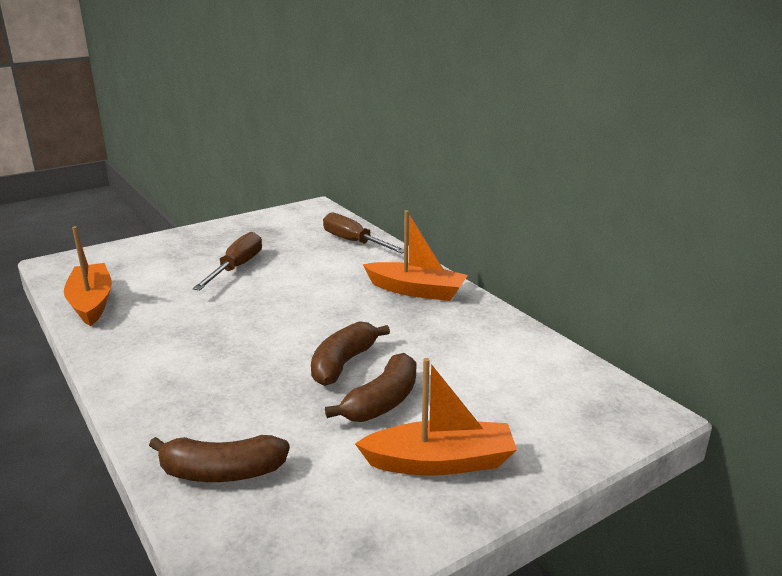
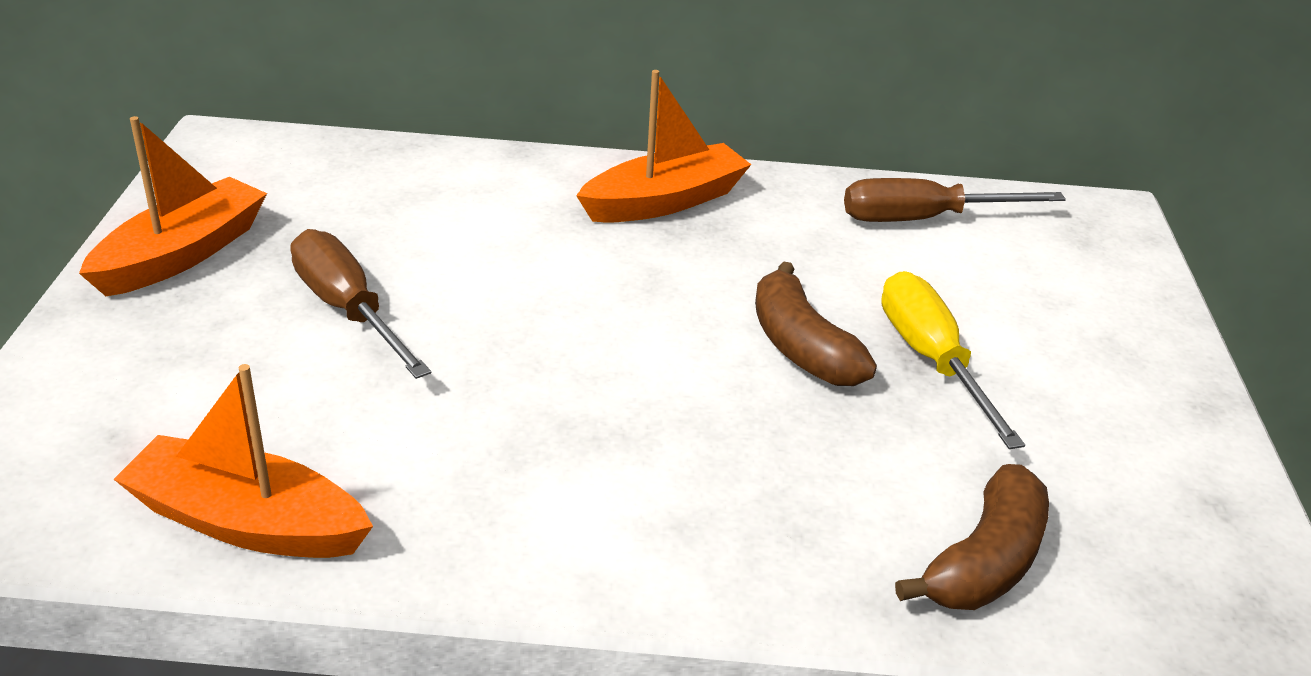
camera: 55 degrees left, 10 degrees up
(354, 242) = (427, 172): brown screwdriver -> brown screwdriver (924, 219)
(382, 402) = (931, 360): brown banana -> yellow screwdriver
(440, 462) = (1098, 380): orange boat -> orange boat (182, 254)

